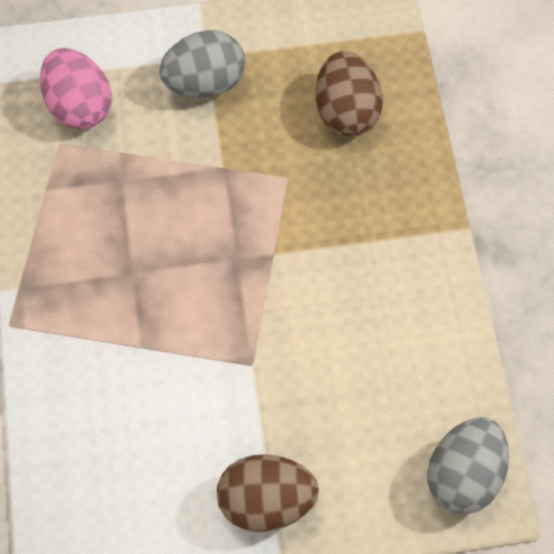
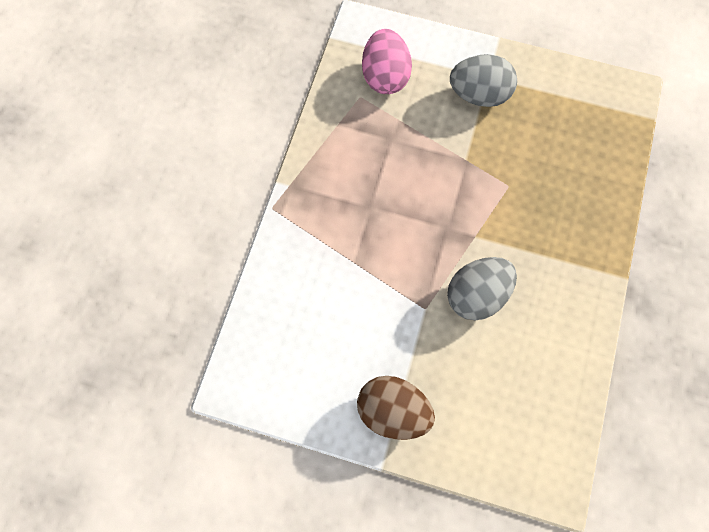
camera: 25 degrees right, 5 degrees up
(346, 111) = (572, 156): brown egg -> none
(463, 475) = (544, 459): grey egg -> grey egg (476, 295)

